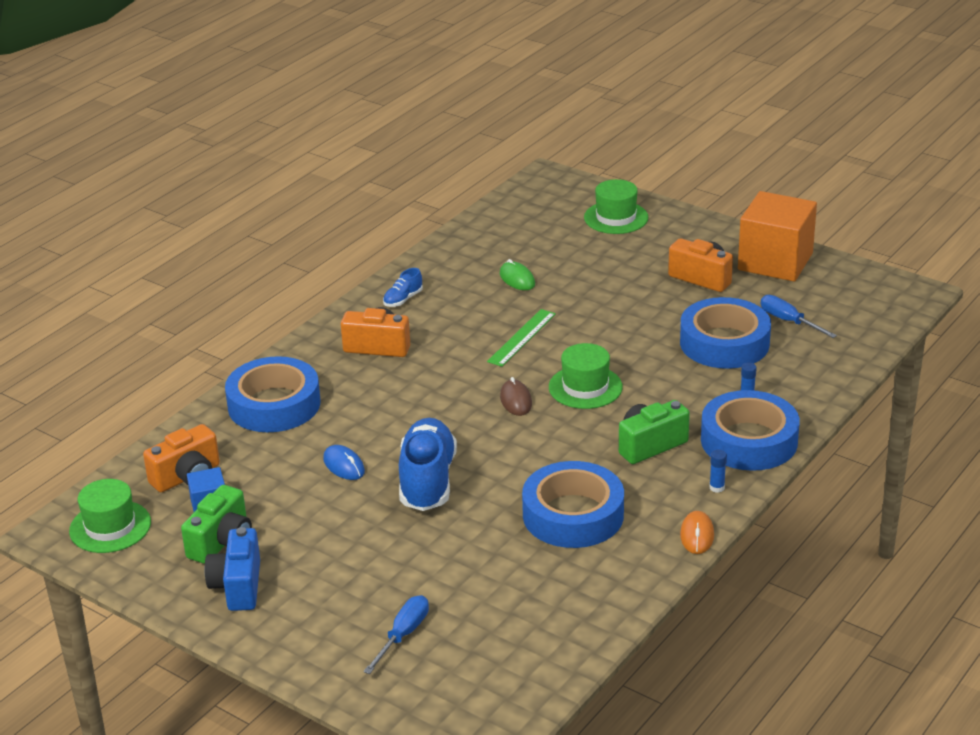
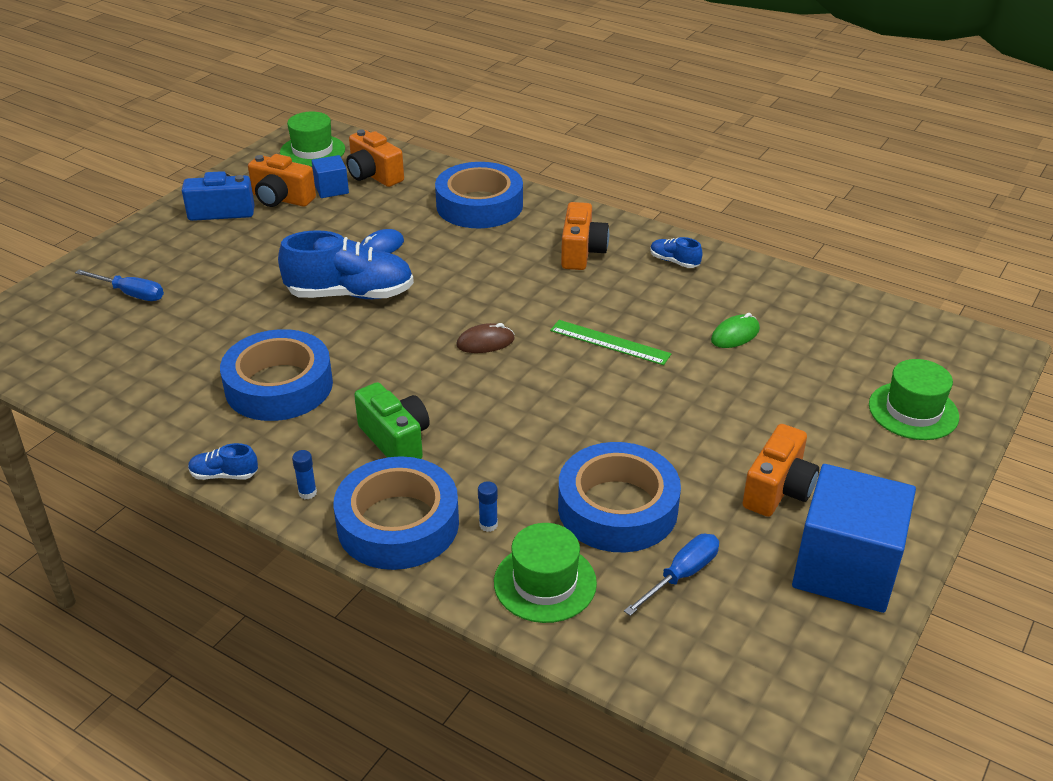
camera: 85 degrees right, 5 degrees up
(222, 542) = (281, 199): green camera -> orange camera
(585, 387) = (511, 390): green hat -> green hat (545, 582)
(697, 535) = (224, 475): orange mouse -> blue shoe
(775, 261) = (845, 568): orange cube -> blue cube

